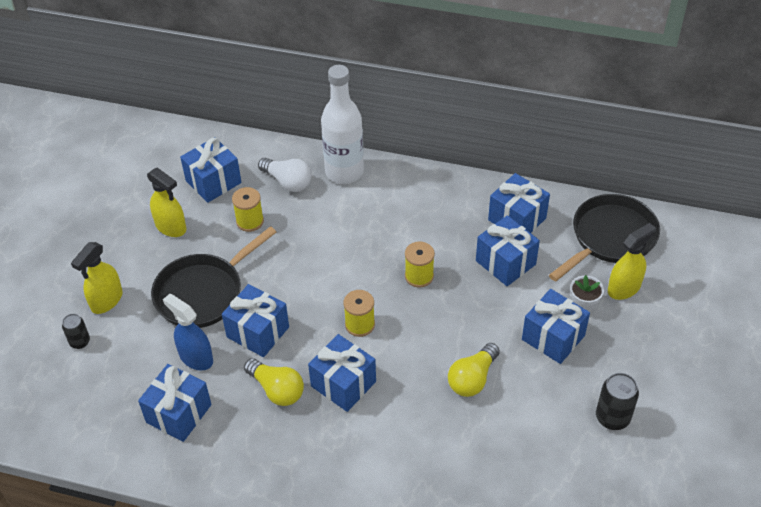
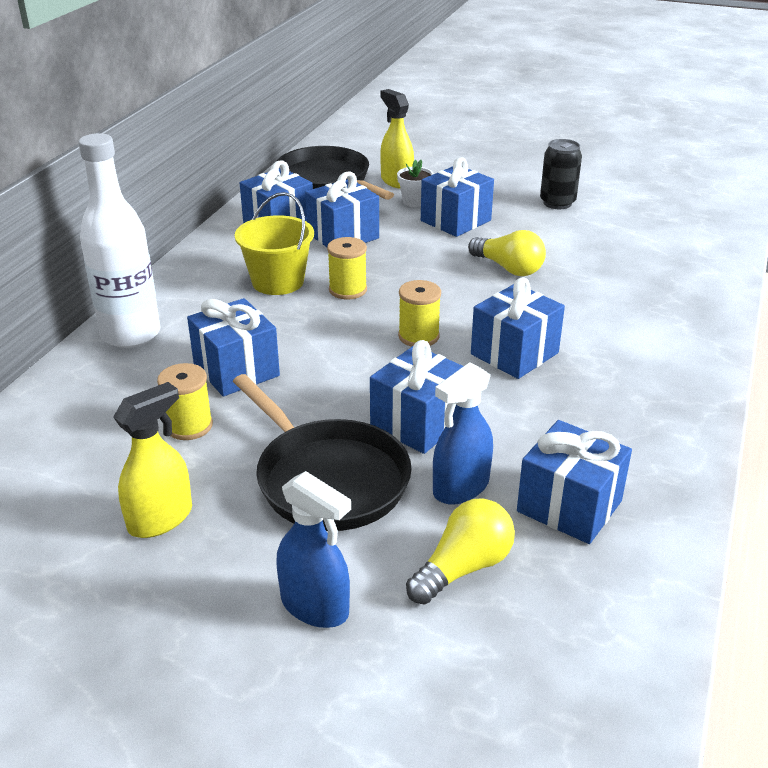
camera: 85 degrees left, 15 degrees down
(80, 342) = (410, 644): black can -> none
(106, 300) = (315, 606): yellow spray bottle -> blue spray bottle
(213, 182) = (75, 465): blue gift -> blue gift (236, 370)
(277, 389) = (523, 408): yellow light bulb -> yellow light bulb (463, 567)
(288, 182) = (122, 385): white light bulb -> none
(424, 234) = (278, 282): none -> yellow bucket

